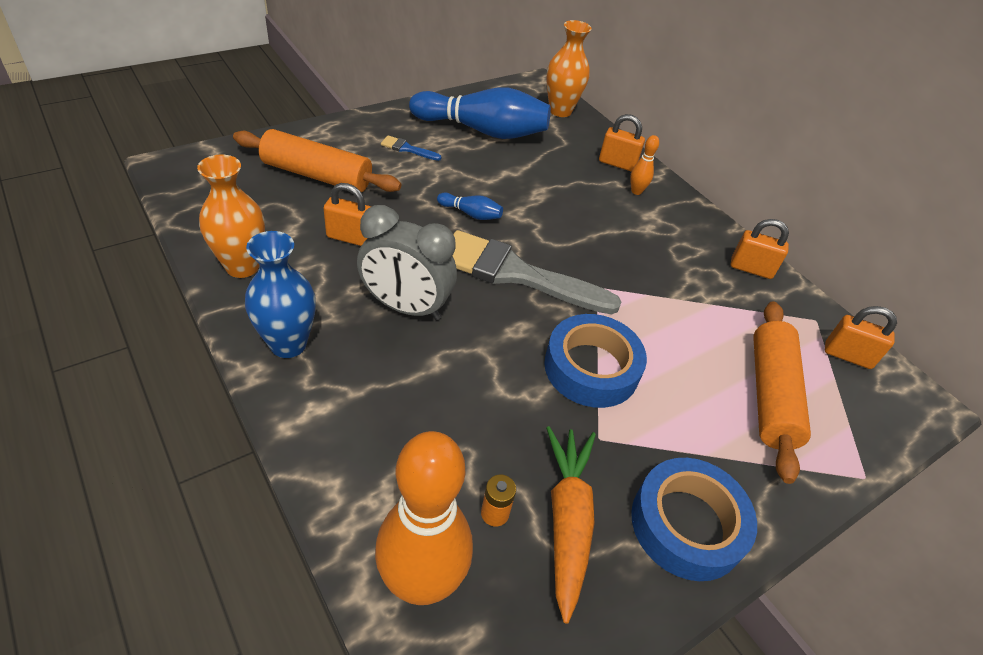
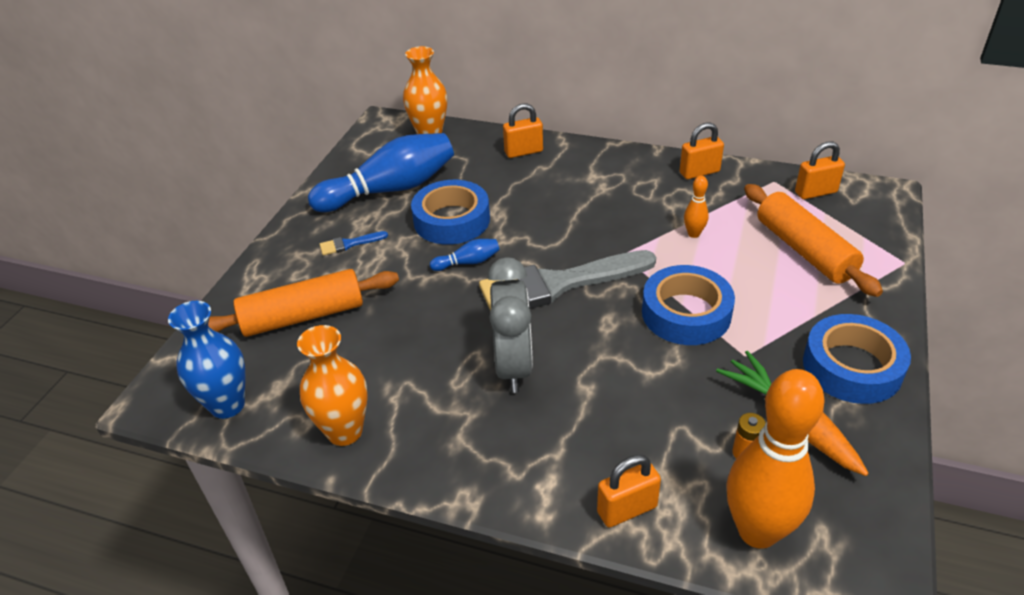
camera: 30 degrees left, 5 degrees down
(288, 344) = (464, 459): blue vase -> blue vase (227, 405)
(350, 238) = (400, 346): orange padlock -> orange padlock (627, 509)
(406, 307) = (513, 366): grey clock -> grey clock turned 75 degrees counterclockwise
(498, 178) = (451, 220): none -> blue tape
(636, 191) = (562, 165): orange bowling pin -> orange bowling pin (693, 234)

